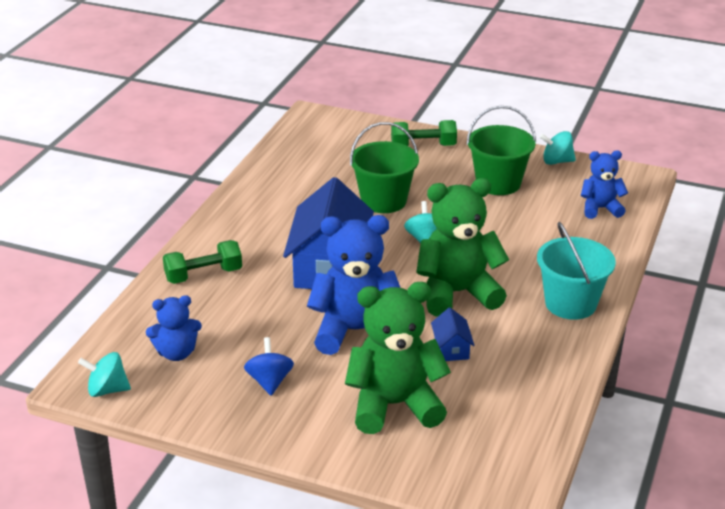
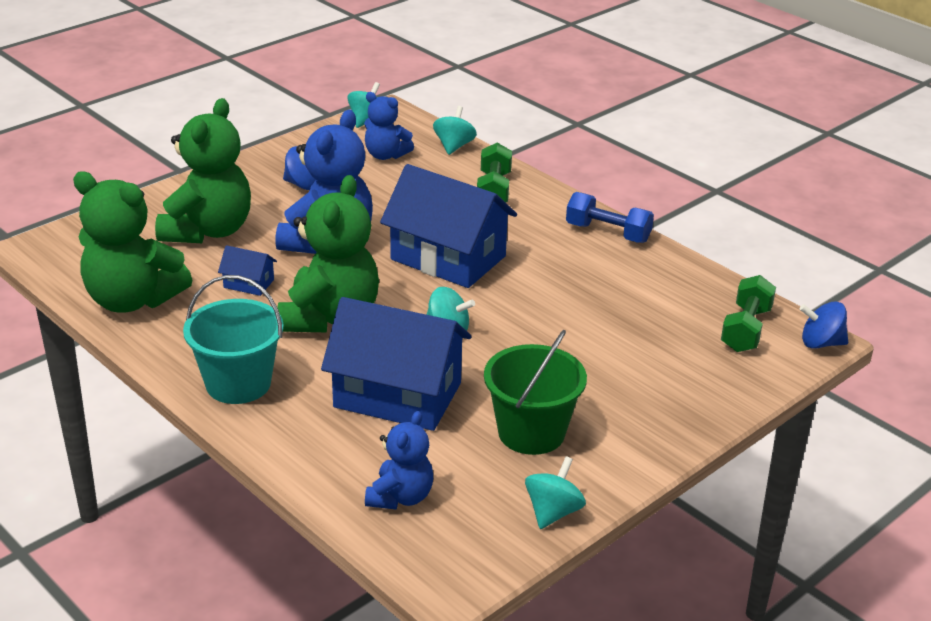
camera: 115 degrees right, 0 degrees up
(132, 319) = (454, 146): none -> turquoise spinning top
(176, 353) = (385, 155): blue teddy bear -> blue teddy bear turned 75 degrees counterclockwise
(235, 208) = (608, 233): none -> blue dumbbell
(313, 113) = (821, 343): none -> blue spinning top
(383, 201) = (553, 329): green bucket -> none
(423, 146) = (674, 404): green dumbbell -> green dumbbell (746, 329)
(513, 237) = (397, 395): none -> blue house
(530, 399) = (132, 300): none -> green teddy bear

